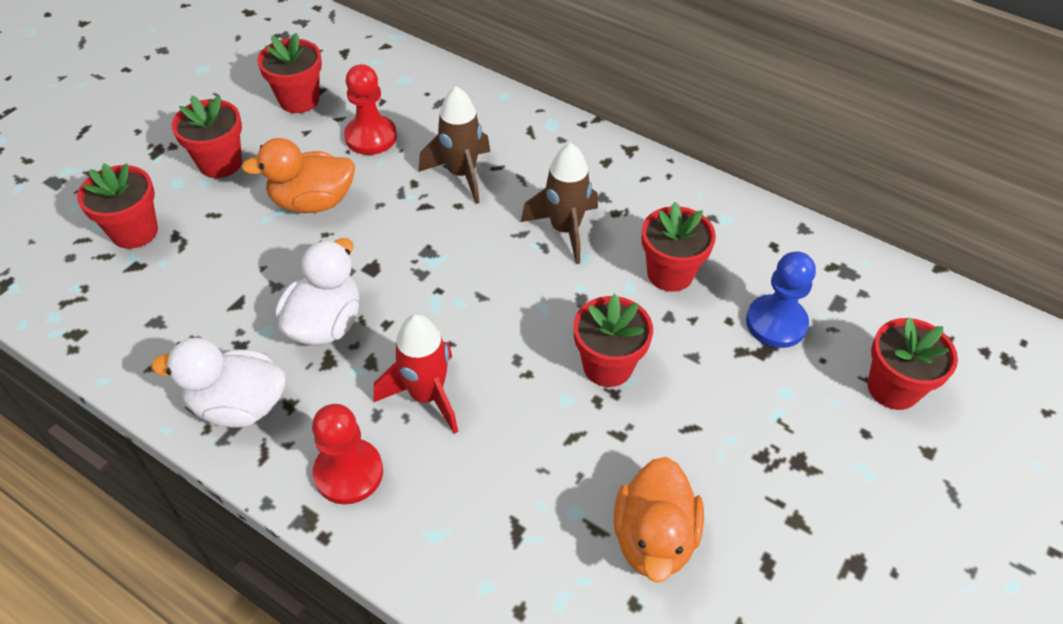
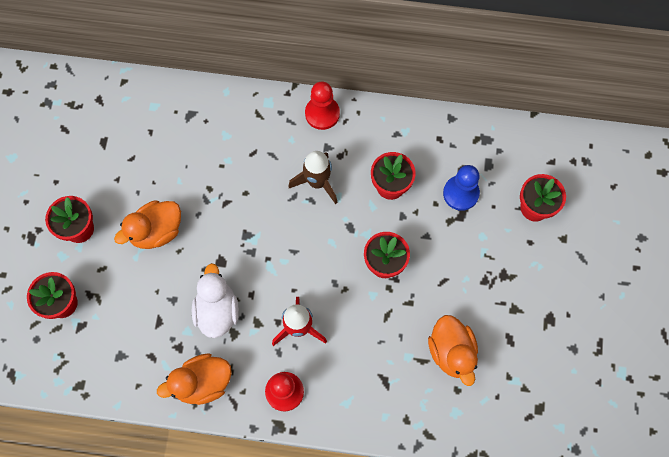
camera: 25 degrees left, 20 degrees up
(239, 405) = (202, 383): white duck -> orange duck
(299, 100) = (95, 155): red flower pot -> none
(371, 137) = (161, 164): red pawn -> red pawn (322, 113)
(461, 174) = (234, 168): brown rocket -> none

